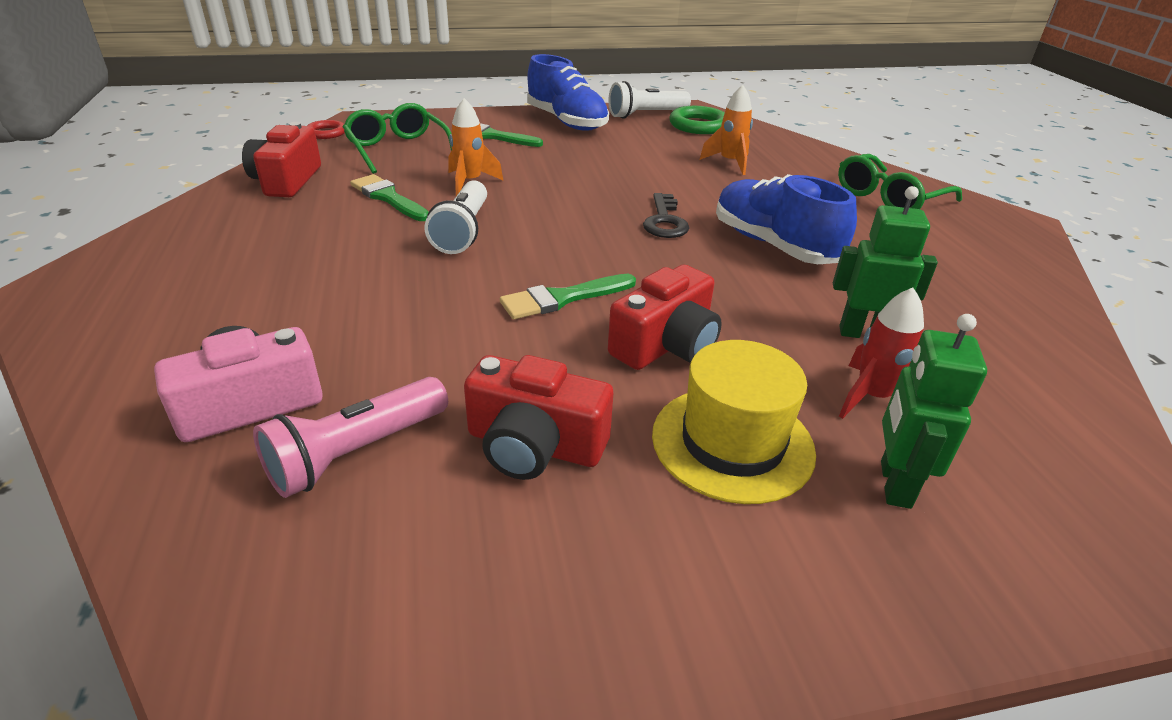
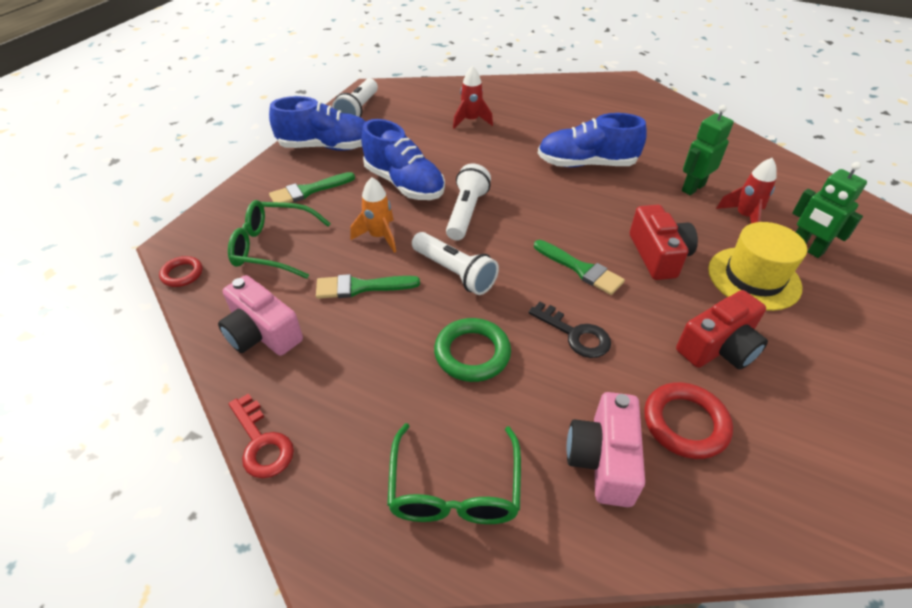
camera: 50 degrees left, 10 degrees up
(159, 222) = (261, 442): none -> red key
(287, 181) = (262, 333): red camera -> pink camera
(356, 452) = (685, 423): pink flashlight -> red ring
(562, 298) = (580, 269): green brush -> green brush turned 60 degrees counterclockwise
(566, 167) = (404, 184): none -> blue shoe
(567, 208) = (466, 213): none -> white flashlight
(665, 221) = (522, 184): black key -> black key (575, 334)
(698, 125) = (402, 101): green ring -> green ring (472, 353)
(730, 163) = (471, 121): orange rocket -> red rocket
(889, 197) = (569, 99): green glasses -> green glasses (454, 489)

